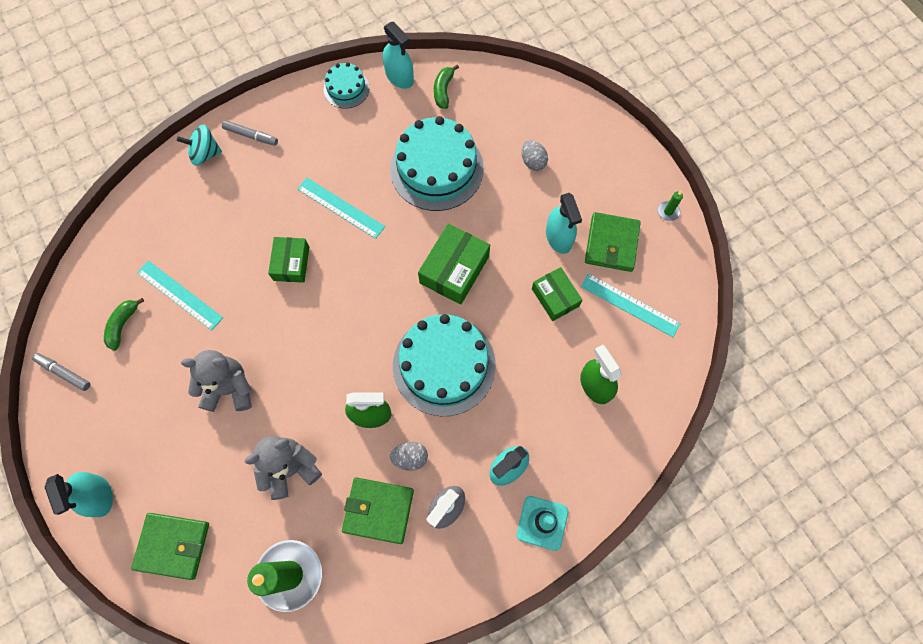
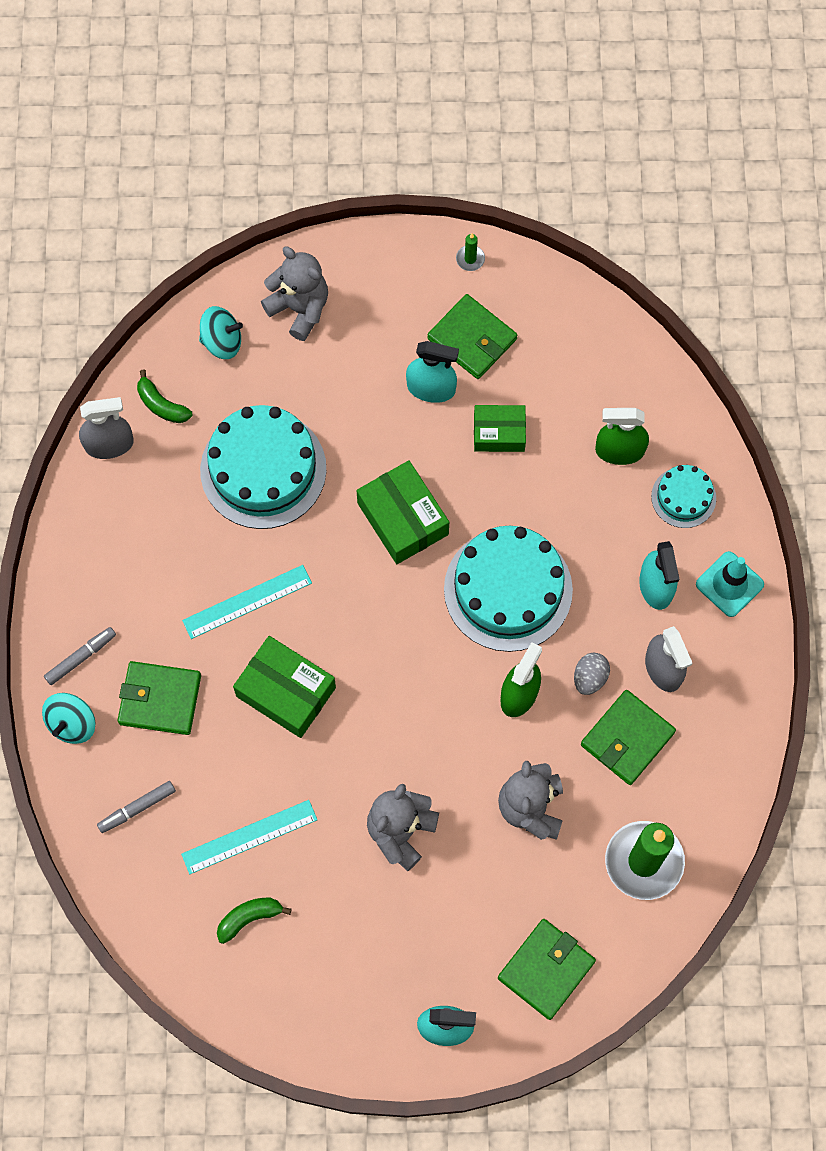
camera: 60 degrees left, 0 degrees up
(64, 373) = (271, 1011): grey marker -> grey marker (137, 808)
(123, 325) = (249, 918): green banana -> green banana turned 105 degrees clockwise
(247, 193) = (160, 699): none -> green wallet
(291, 263) = (286, 692): green box -> green box, size x1.51
(346, 89) = (85, 514): turquoise cake -> turquoise cake (683, 497)
(399, 77) = (109, 444): turquoise spray bottle -> grey spray bottle
(508, 100) = (222, 342): none -> turquoise spinning top
(533, 162) = (320, 361): grey egg -> none
(560, 131) = (299, 309): none -> grey teddy bear
(630, 305) = (552, 363): turquoise ruler -> none

